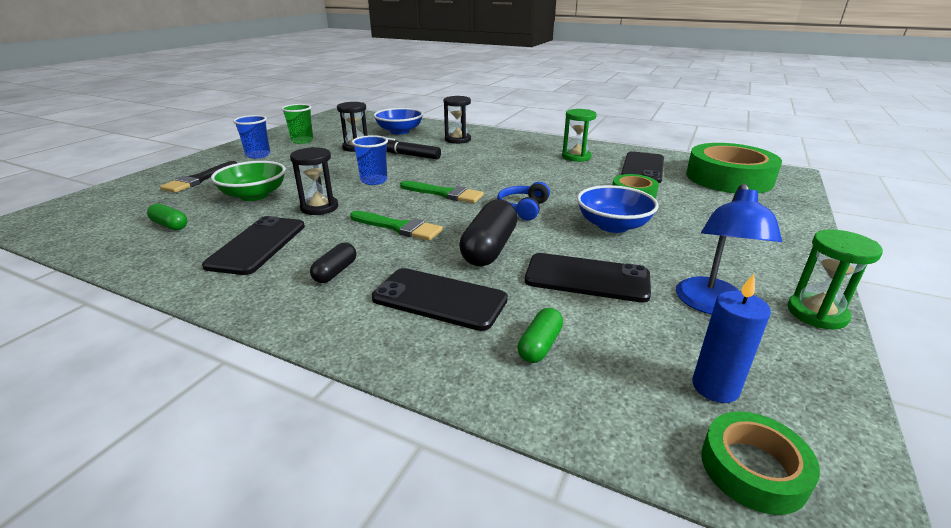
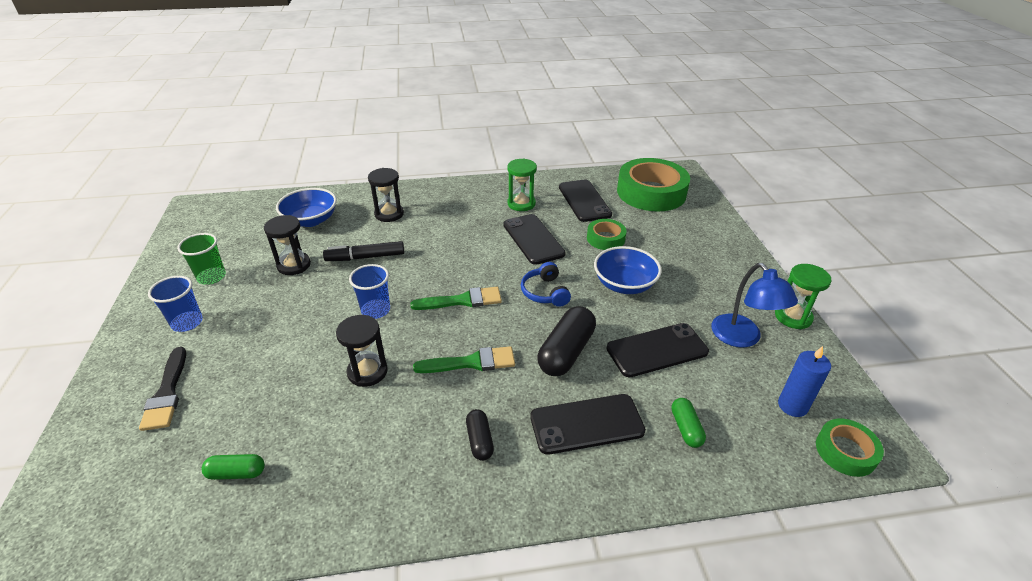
camera: 35 degrees left, 10 degrees up
(254, 195) = (273, 387): green bowl -> none
(257, 245) = (370, 448): black phone -> black phone (533, 239)
(489, 248) = (566, 352): black capsule -> black capsule turned 45 degrees clockwise

